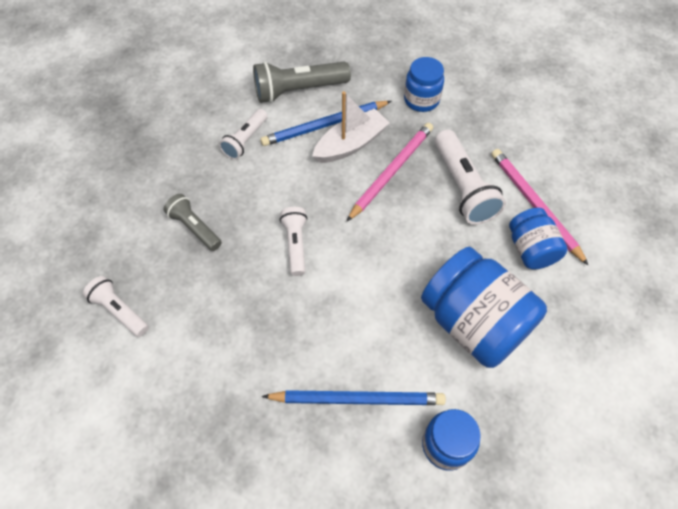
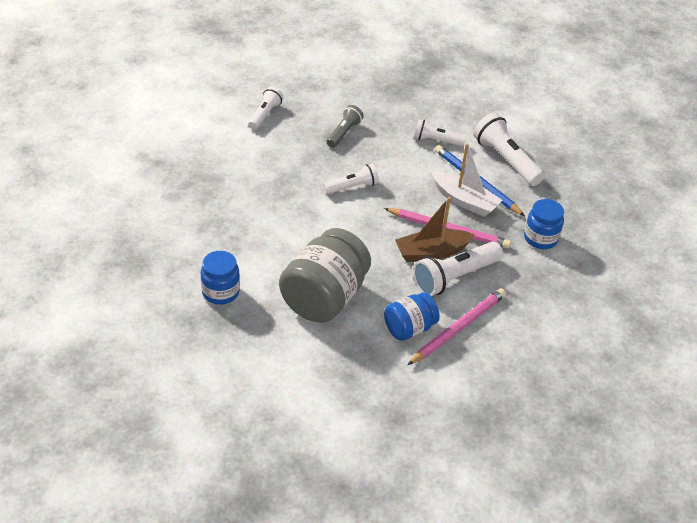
camera: 70 degrees right, 15 degrees down
(298, 90) = (506, 160): grey flashlight -> white flashlight
(357, 399) = (240, 240): blue pencil -> none
(422, 196) = (431, 252): none -> brown boat
(474, 323) = (324, 298): blue jar -> grey jar

